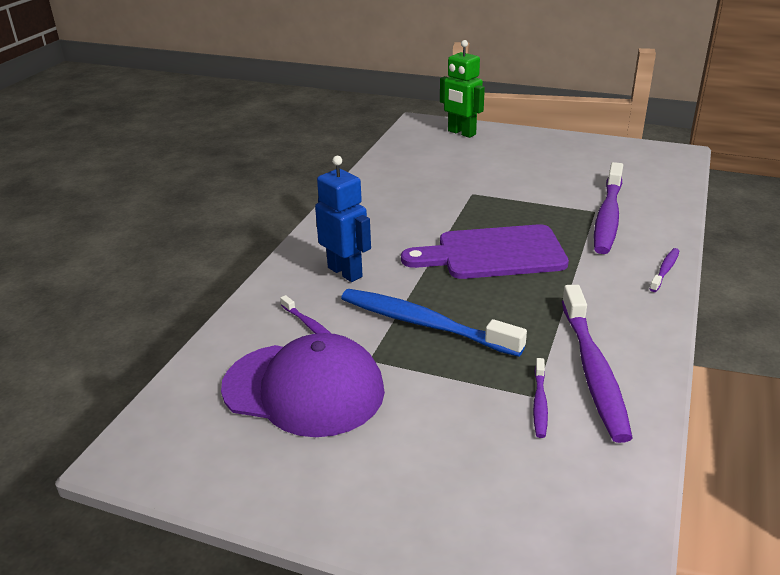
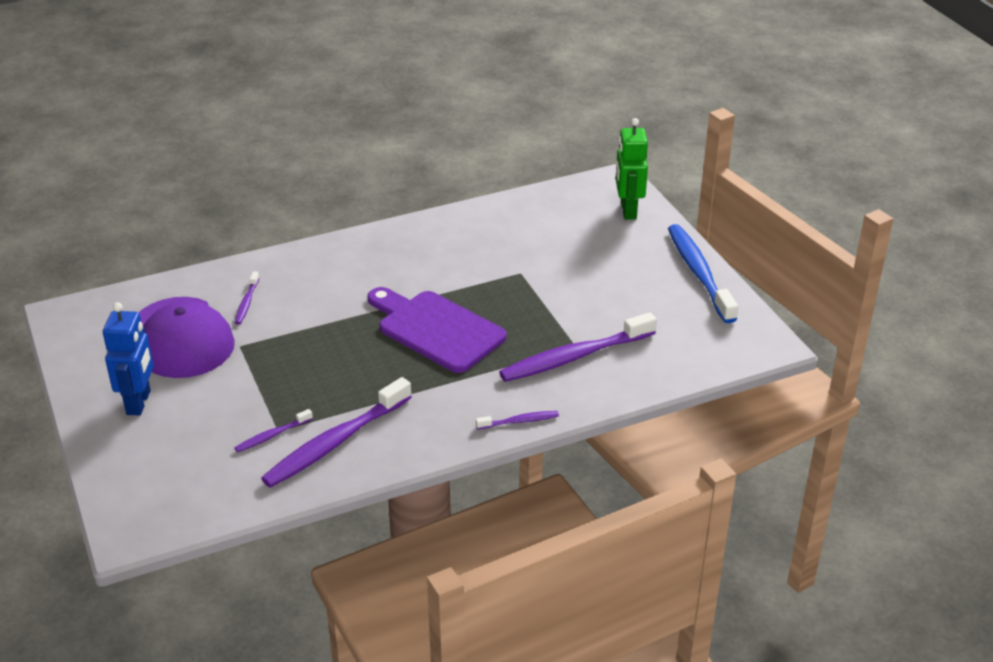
camera: 45 degrees right, 5 degrees up
(345, 272) = (326, 279): blue robot -> blue robot (139, 403)
(424, 324) = (304, 346): blue toothbrush -> blue toothbrush (699, 273)

